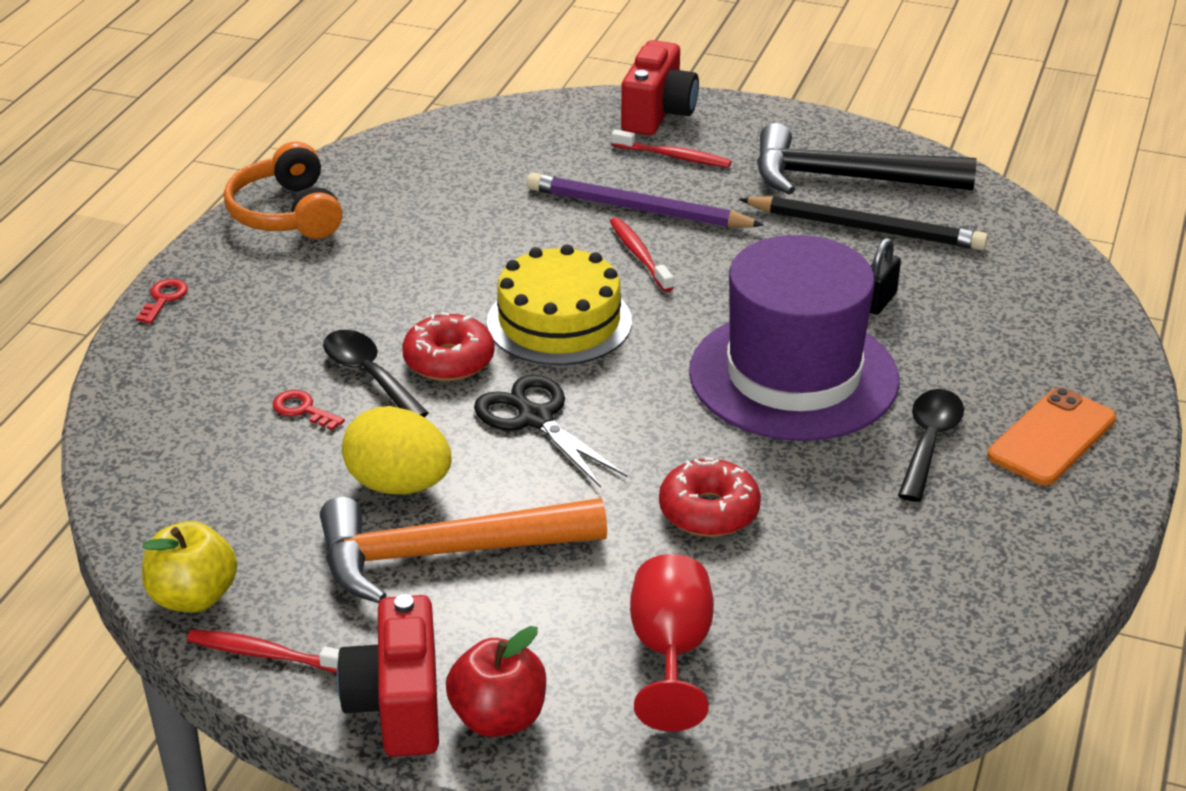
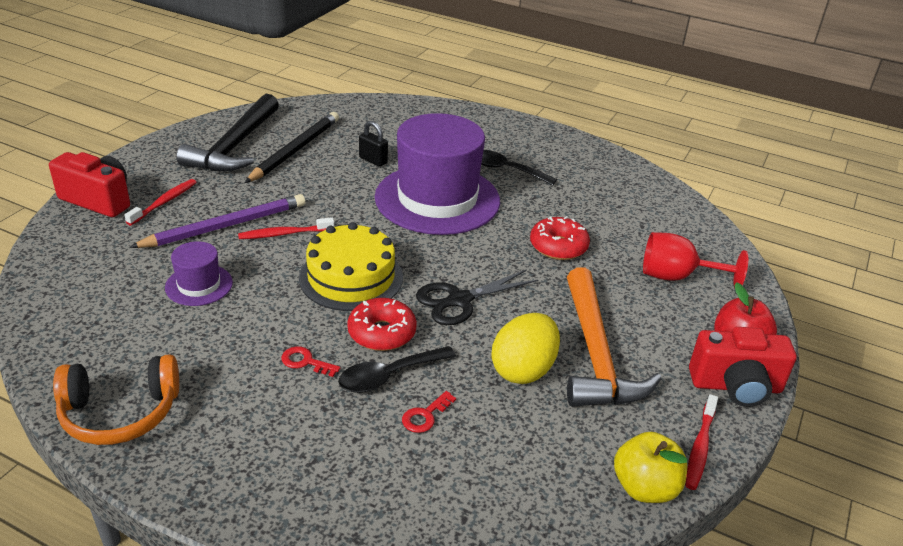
camera: 85 degrees left, 0 degrees up
(164, 299) = (227, 507): red key -> red key (305, 362)
(508, 215) = (199, 285): none -> purple hat
(638, 209) = (225, 226): purple pencil -> purple pencil turned 150 degrees counterclockwise
(1051, 437) = (507, 137): orange phone -> none

